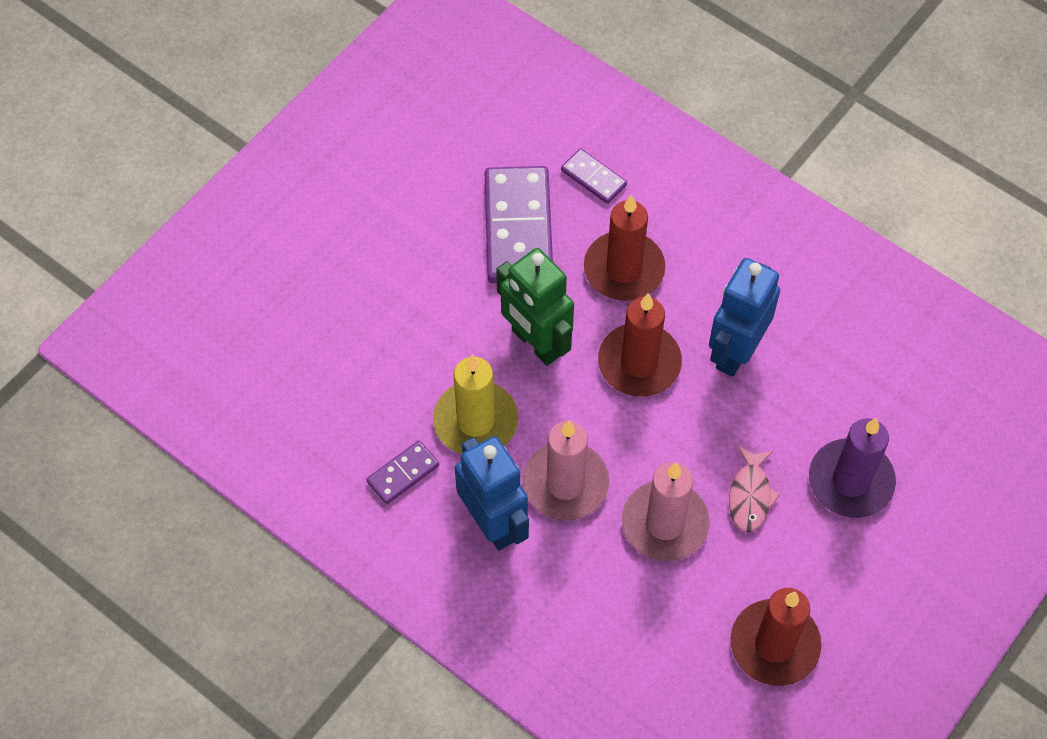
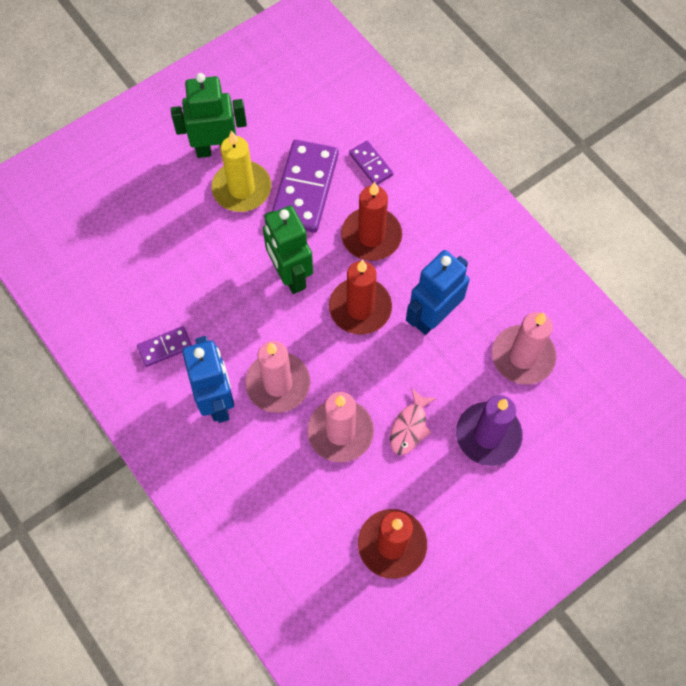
camera: 15 degrees right, 5 degrees up
(384, 204) = (216, 149): none -> green robot
(475, 421) = (229, 322): yellow candle -> yellow candle (242, 189)
(863, 374) = (522, 356): none -> pink candle

